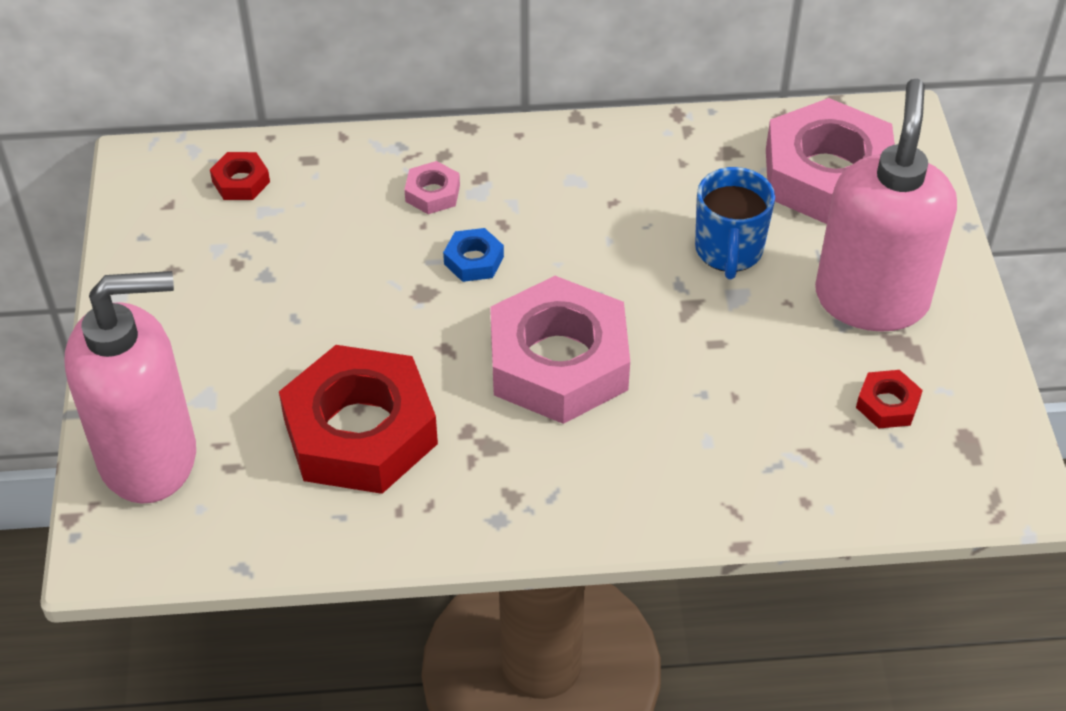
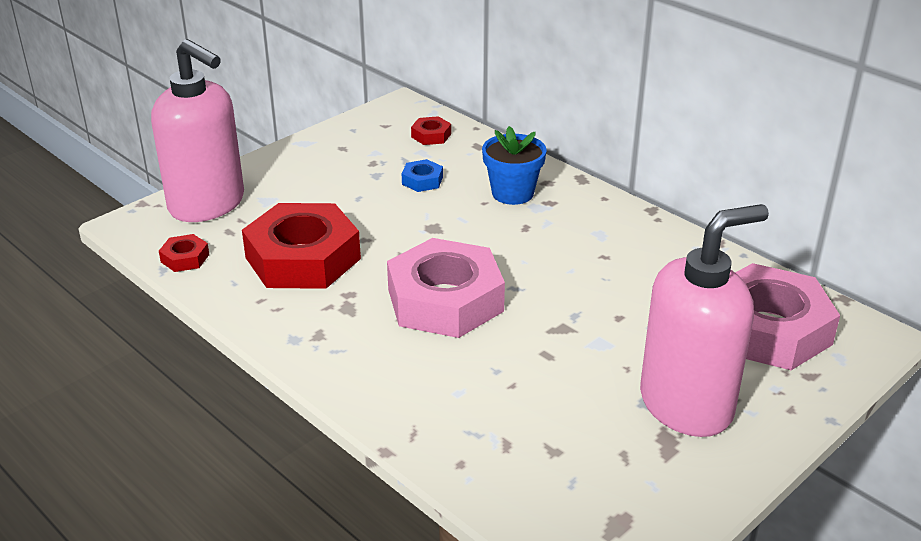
camera: 50 degrees right, 15 degrees down
(432, 193) = (512, 193): pink nut -> blue flower pot
(473, 260) = (482, 231): blue nut -> blue nut (422, 180)
(728, 251) = (633, 320): blue mug -> none
(887, 404) = (599, 461): red nut -> red nut (185, 258)

